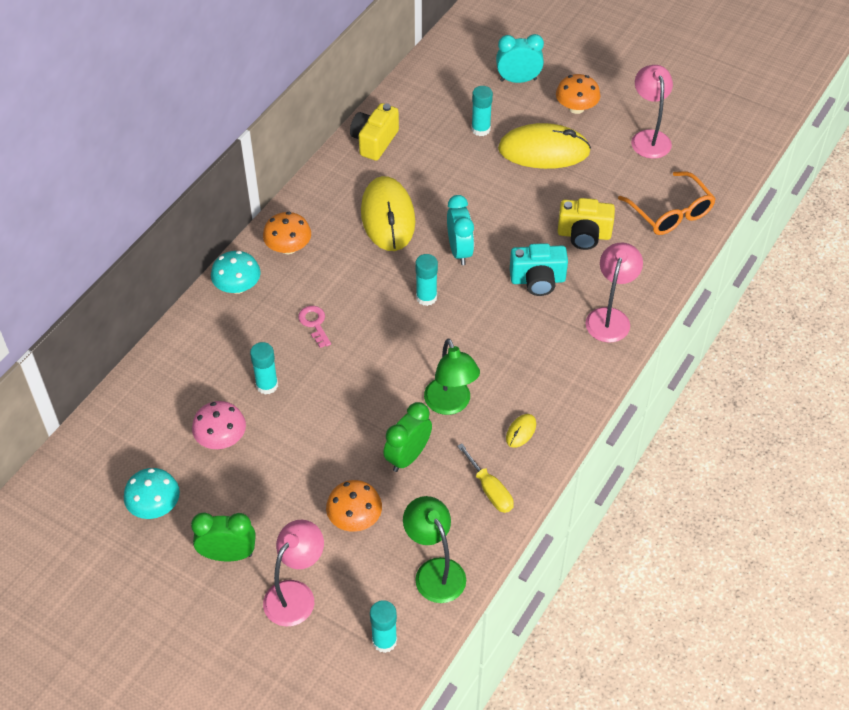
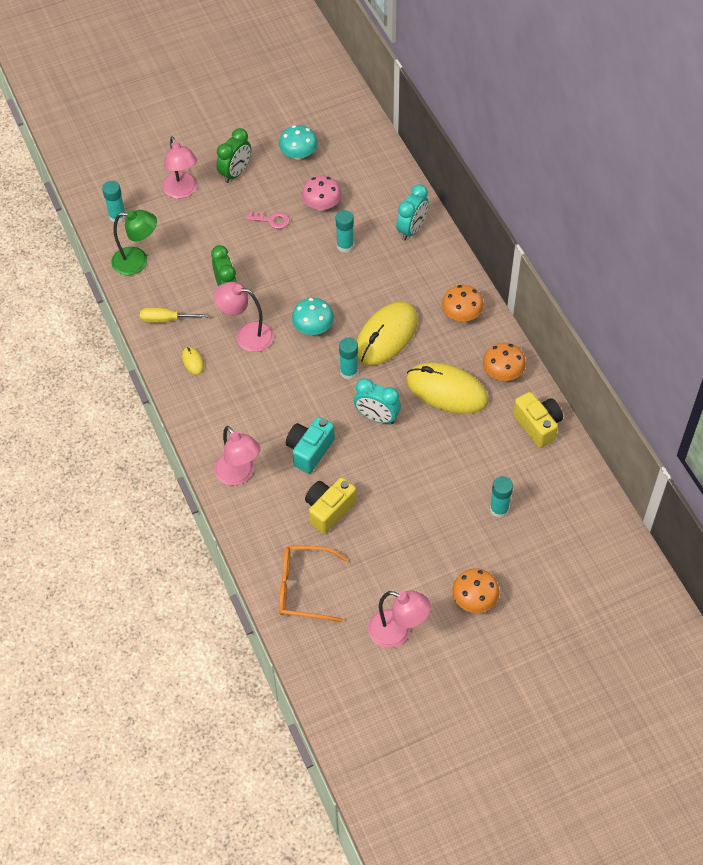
camera: 125 degrees right, 5 degrees up
(237, 286) = (446, 268): turquoise mushroom -> turquoise mushroom (313, 327)
(314, 324) = (377, 295): pink key -> pink key (272, 220)
(355, 518) = (207, 242): orange mushroom -> orange mushroom (502, 372)
(450, 404) = (247, 335): green lamp -> pink lamp
(518, 80) = (542, 576): turquoise clock -> turquoise clock (412, 229)
(543, 150) = (440, 540): yellow mouse -> yellow mouse (386, 336)

